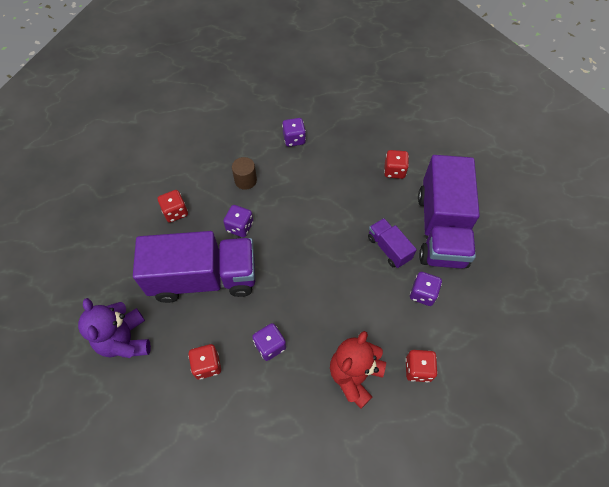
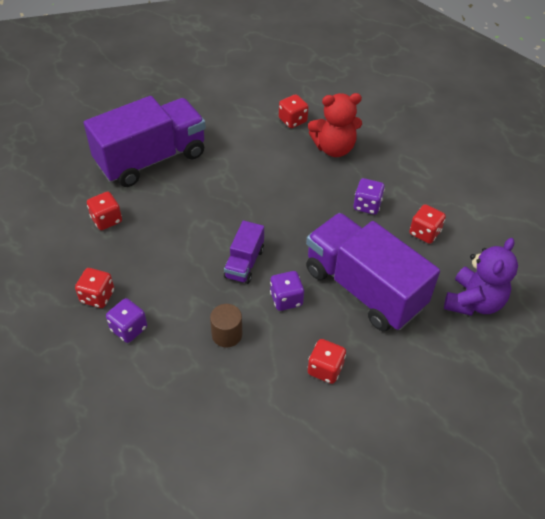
camera: 130 degrees left, 10 degrees down
(331, 137) = (97, 296): none -> red dice
(389, 248) = (204, 181): purple truck -> purple truck (244, 263)
(422, 293) = (228, 143): purple dice -> none

